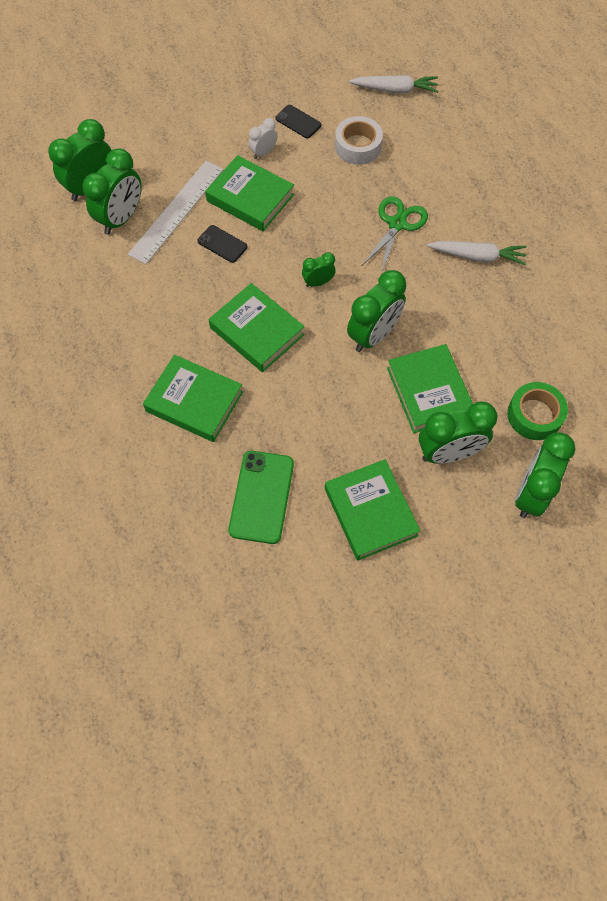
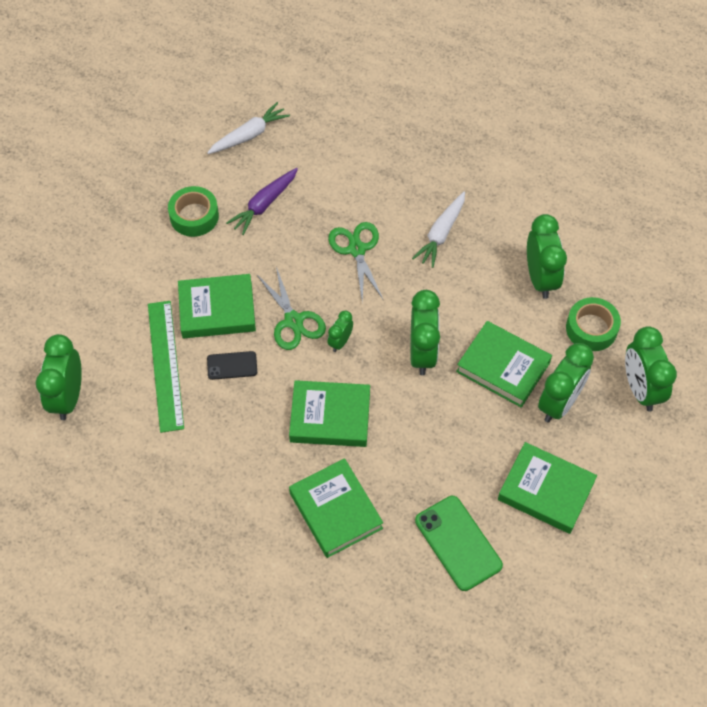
camera: 40 degrees left, 5 degrees down
(121, 218) = (123, 405): green clock -> green clock (540, 278)
(176, 211) = (165, 365): white ruler -> green ruler
(194, 401) = (335, 510): green book -> green book turned 75 degrees clockwise
(263, 152) = (190, 263): white clock -> none
(298, 122) = (194, 216): black phone -> green tape
(298, 243) = (293, 321): none -> green scissors
(358, 146) = (264, 204): white tape -> purple carrot
(477, 256) = (441, 233): white carrot -> white carrot turned 150 degrees clockwise

